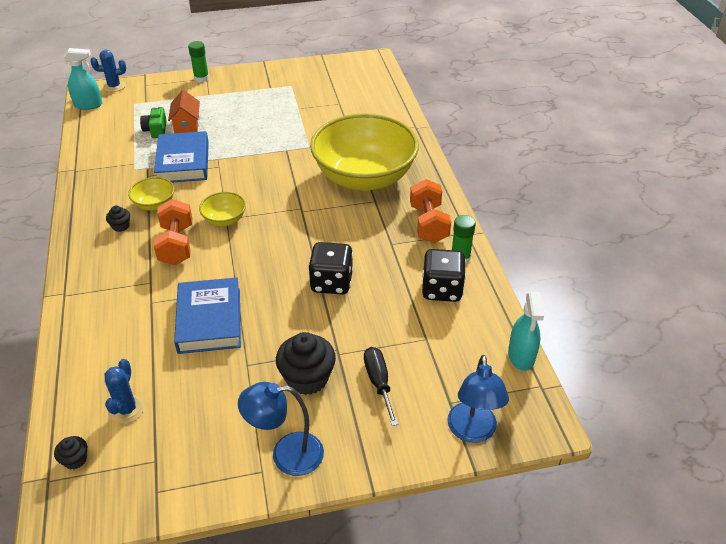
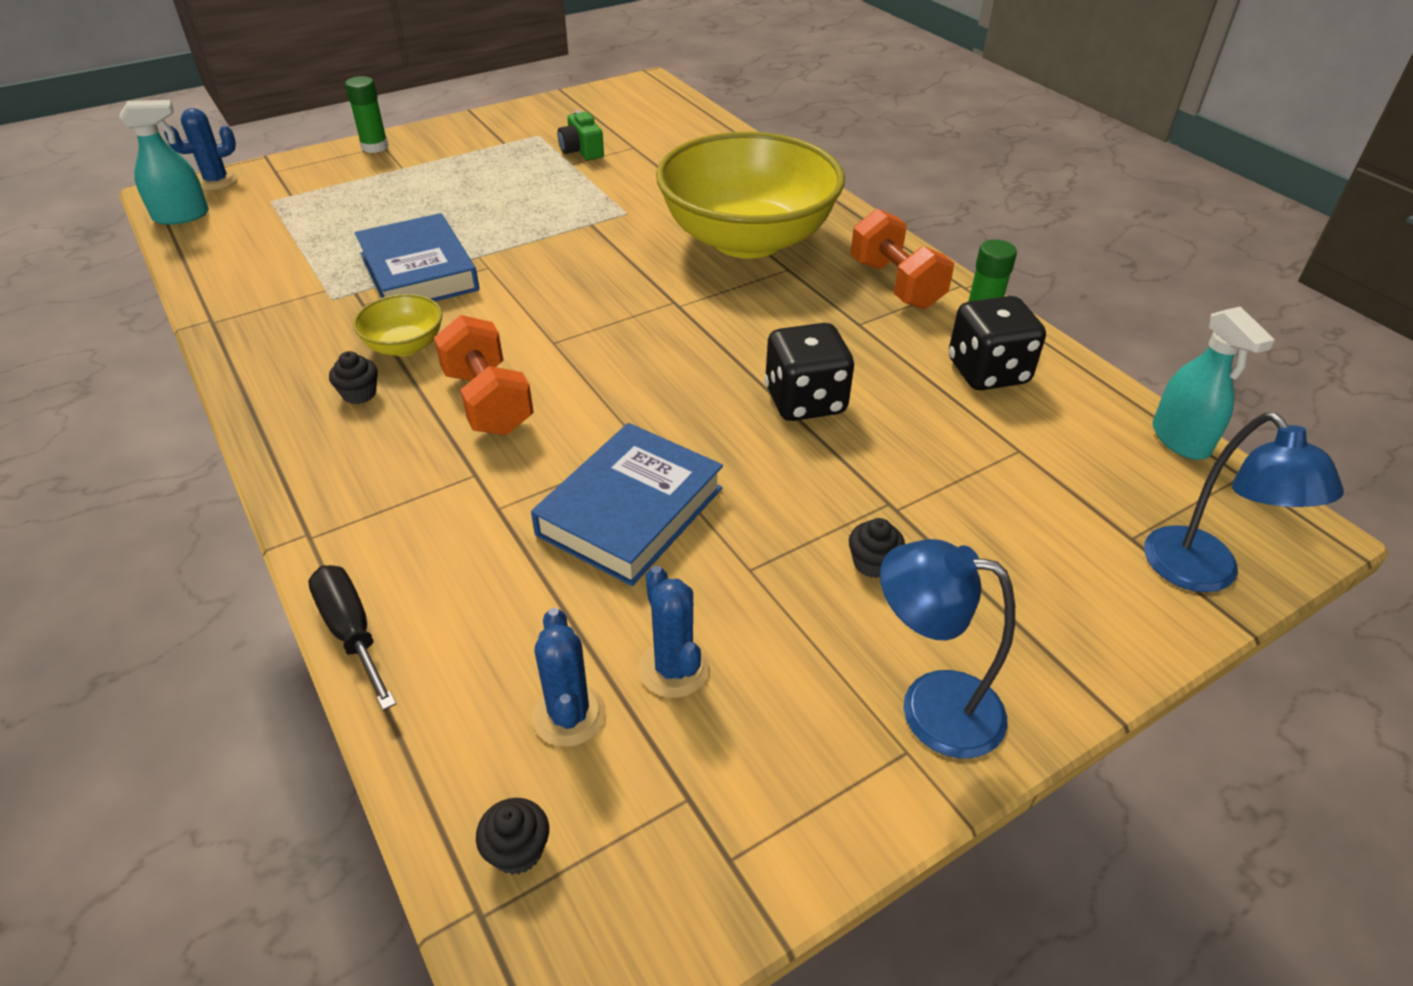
camera: 20 degrees left, 0 degrees up
(156, 130) = (337, 233): green camera -> green camera (582, 150)
(183, 402) = (674, 669): none -> blue cactus
(187, 125) = (391, 217): orange house -> none
(209, 320) = (630, 511): blue book -> blue book turned 60 degrees clockwise
(224, 220) = (552, 345): yellow bowl -> none
(286, 455) = (930, 707): blue lamp -> blue lamp turned 45 degrees clockwise
(307, 378) = (873, 563): black cupcake -> black cupcake, size x0.49
(379, 383) = (997, 538): black screwdriver -> black screwdriver (352, 632)

